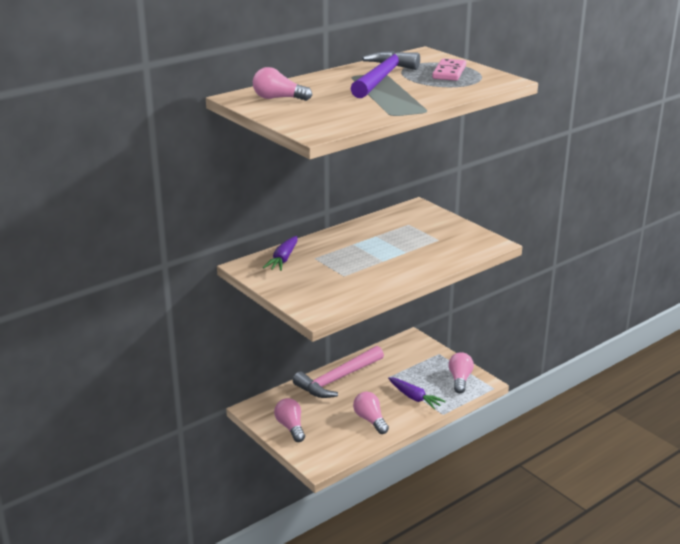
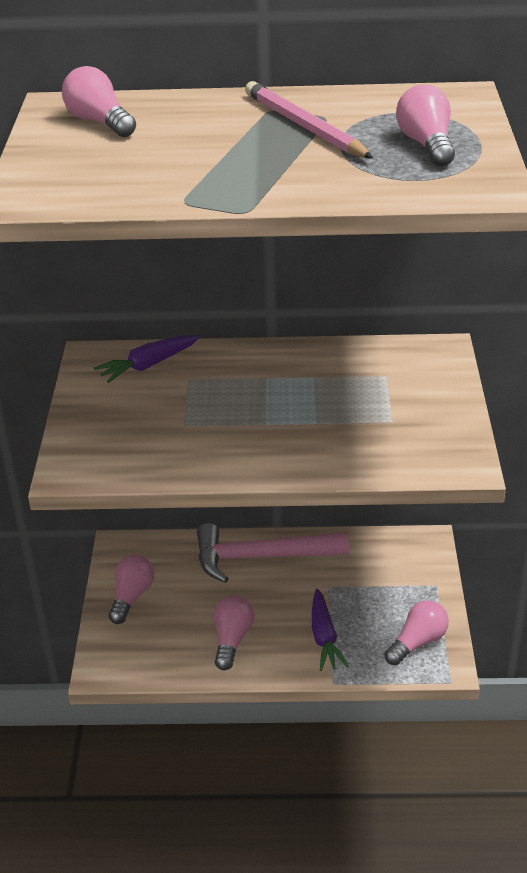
camera: 40 degrees right, 10 degrees up
(382, 78) = (304, 126): purple hammer -> pink pencil
(449, 72) = (426, 145): pink domino -> pink light bulb

